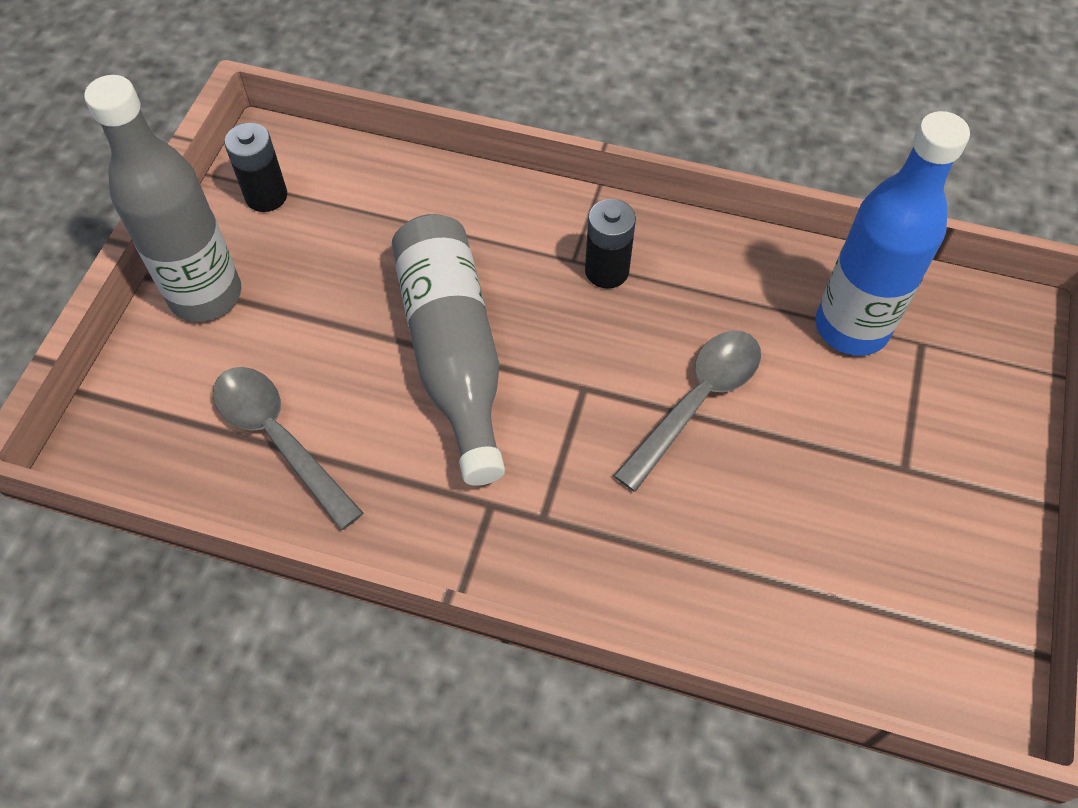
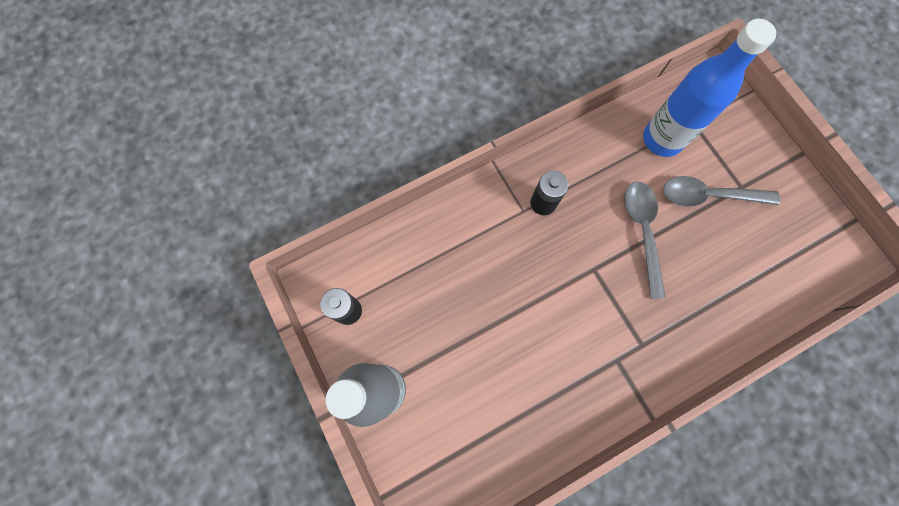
camera: 45 degrees left, 15 degrees up
(279, 439) = (500, 423): grey spoon -> grey spoon (709, 196)
(453, 354) = (525, 307): grey bottle -> none

